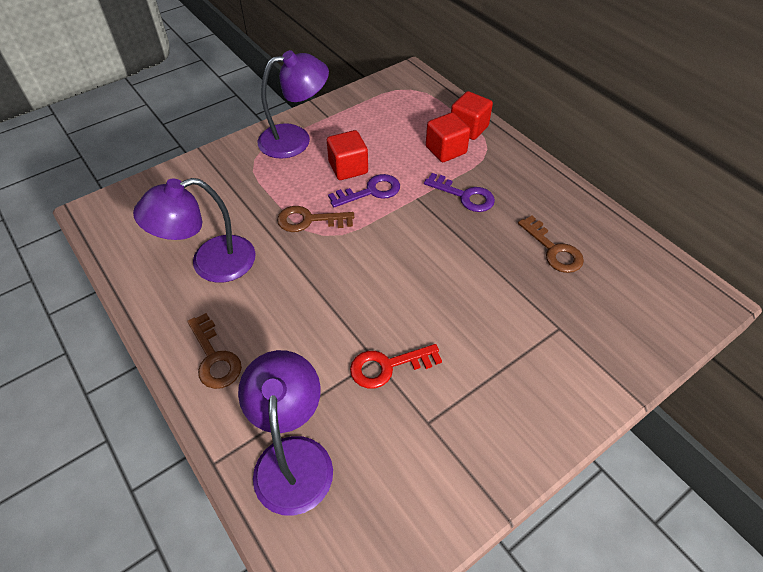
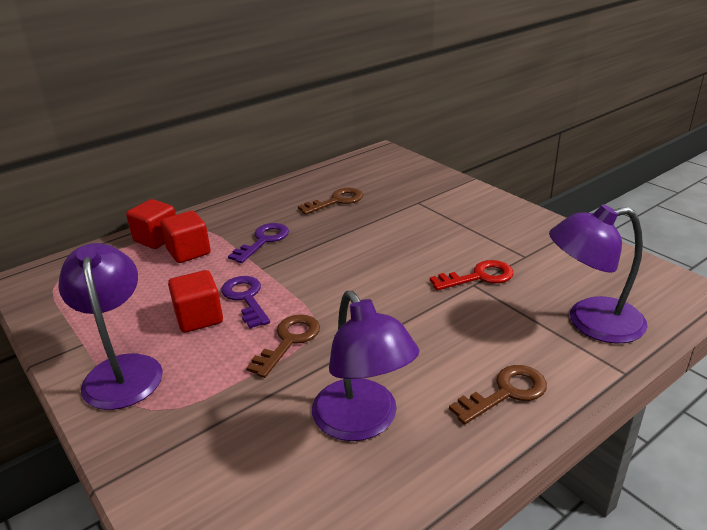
camera: 90 degrees left, 20 degrees down
(309, 220) = (289, 341): brown key -> brown key turned 150 degrees counterclockwise
(388, 366) = (478, 277): red key -> red key turned 90 degrees counterclockwise

